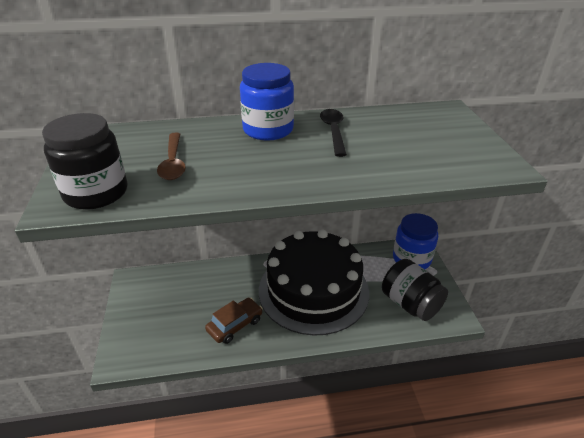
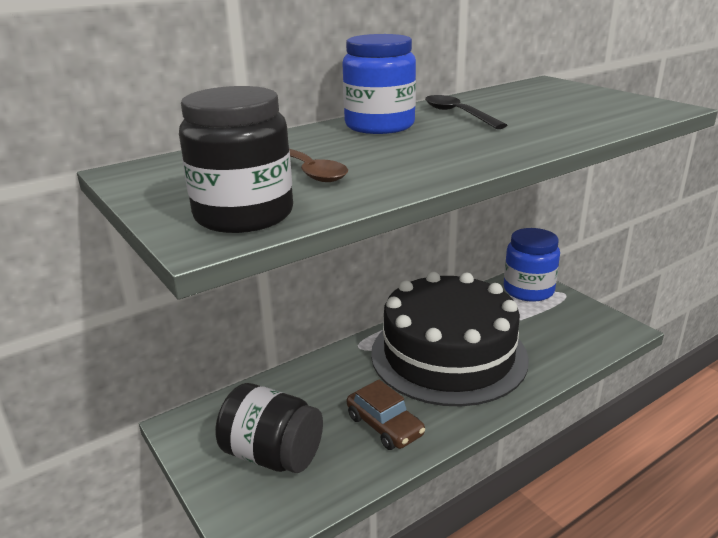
camera: 25 degrees left, 10 degrees down
(235, 325) = (384, 426): brown car -> brown car turned 120 degrees clockwise
(410, 304) = (568, 332): black jar -> black jar (273, 455)

